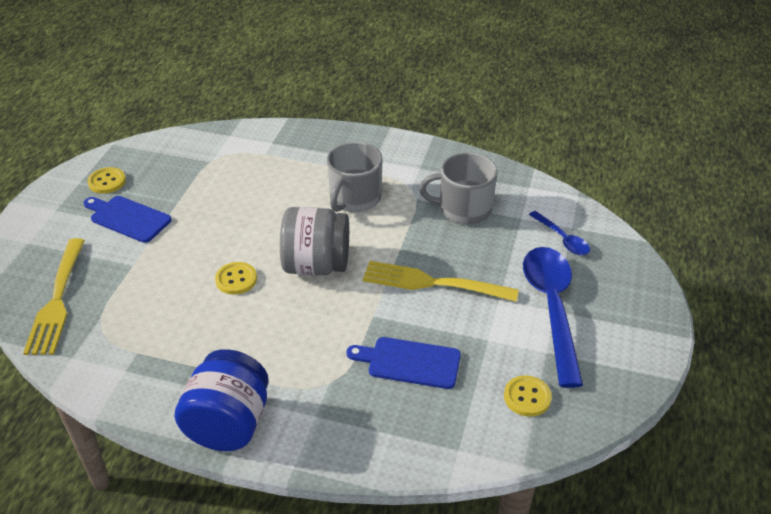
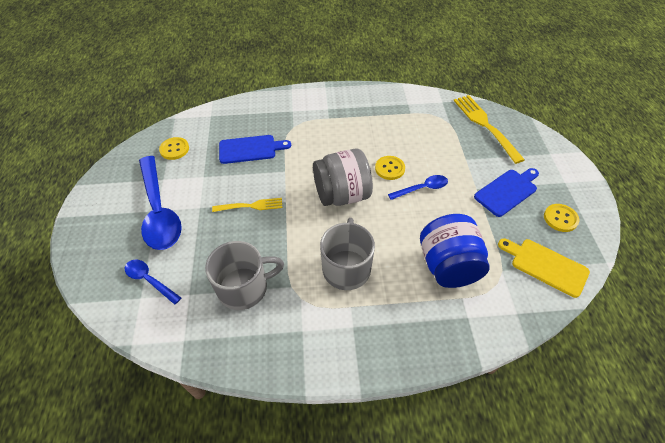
camera: 160 degrees right, 10 degrees up
(128, 218) = (507, 191): blue cutting board -> blue cutting board turned 45 degrees counterclockwise
(168, 154) = (546, 266): none -> yellow cutting board
(218, 246) = (422, 188): none -> blue spoon
(228, 424) = (334, 96): blue jar -> blue jar (448, 266)
(434, 283) = (250, 206): yellow fork -> yellow fork, size x0.59

